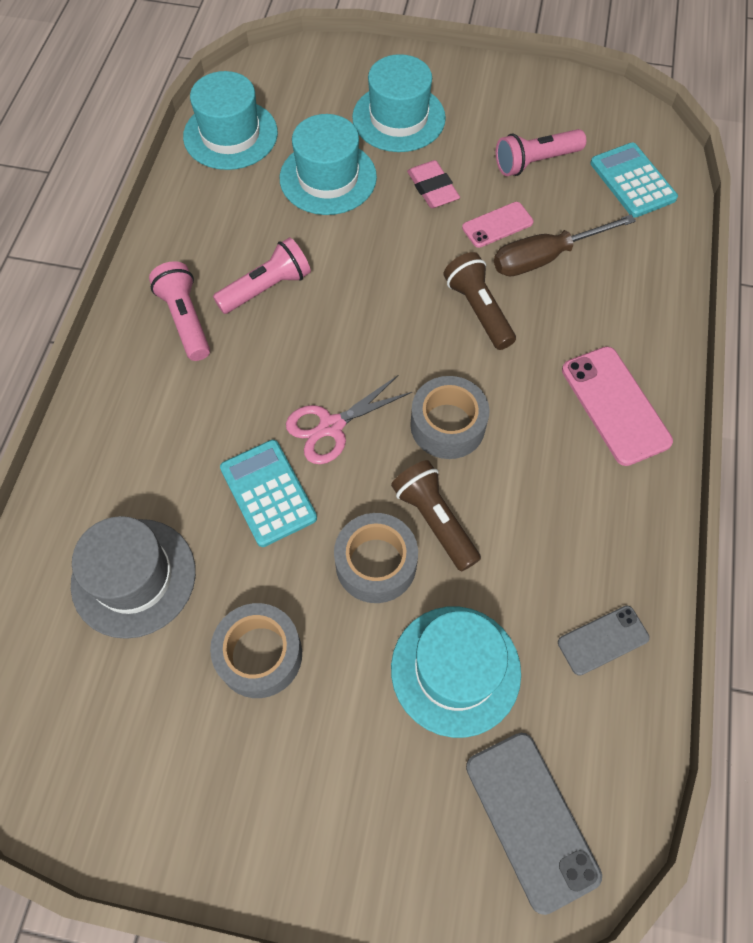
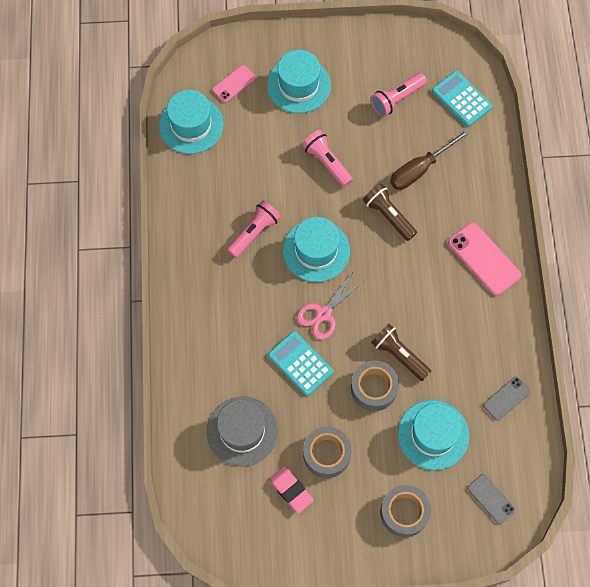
camera: 15 degrees left, 5 degrees up
(185, 320) = (212, 267): pink flashlight -> pink flashlight (327, 162)
(328, 178) = (266, 143): turquoise hat -> turquoise hat (316, 250)
(432, 188) = (336, 135): pink eraser -> pink eraser (291, 490)
(447, 425) = (390, 296): grey tape -> grey tape (404, 512)
(497, 225) = (384, 152): pink phone -> pink phone (234, 83)
(531, 820) = (491, 499): grey phone -> grey phone, size x0.60

